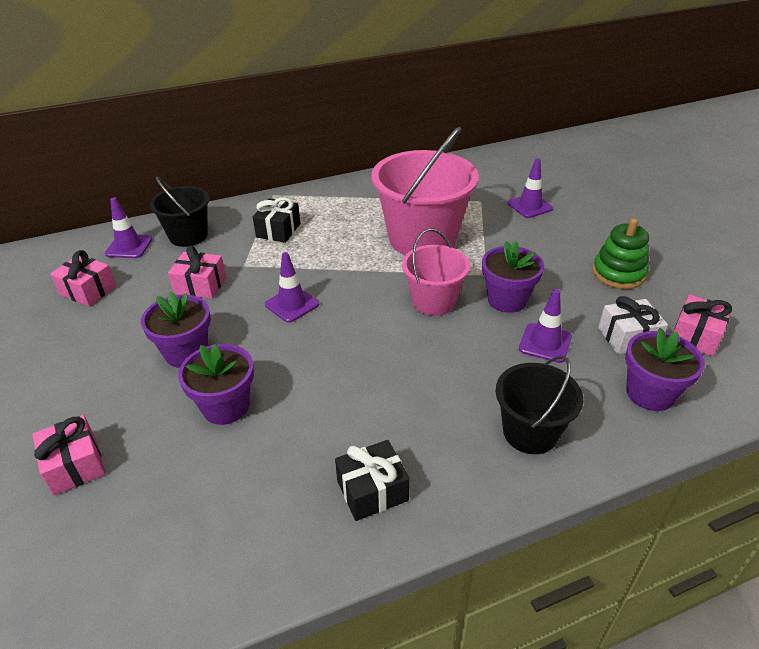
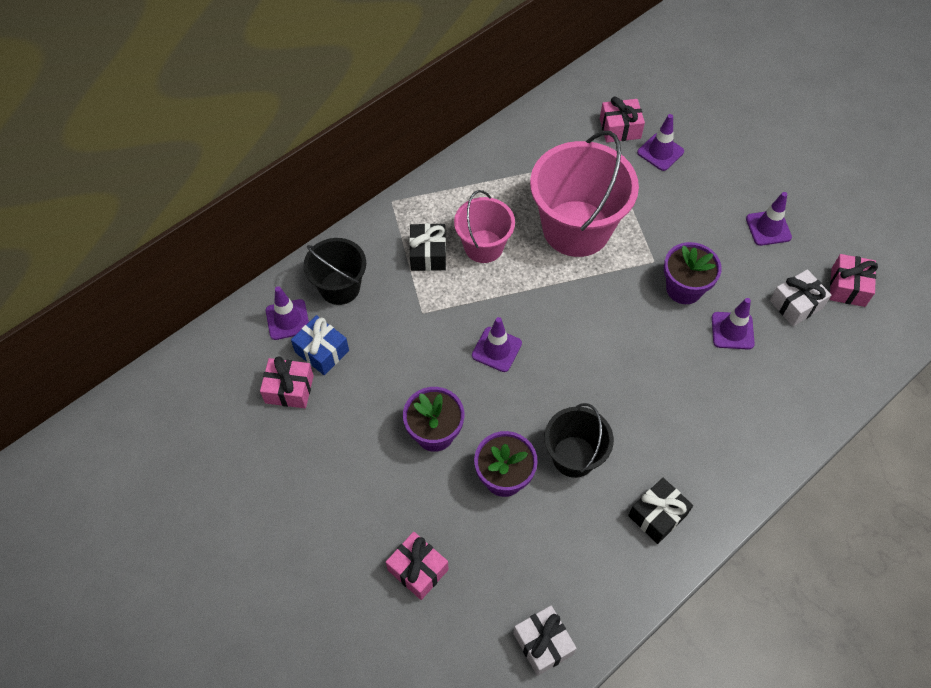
camera: 20 degrees left, 20 degrees up
(138, 272) = (322, 351): none -> blue gift
(148, 590) = (543, 643): none -> white gift
(200, 285) = (396, 351): pink gift -> pink gift (620, 128)
(433, 301) = (621, 309): pink bucket -> pink bucket (483, 246)
(530, 432) = (750, 426): black bucket -> black bucket (574, 456)
(618, 274) = (768, 228): green stacking toy -> purple traffic cone
(650, 393) = (827, 360): purple flower pot -> none

